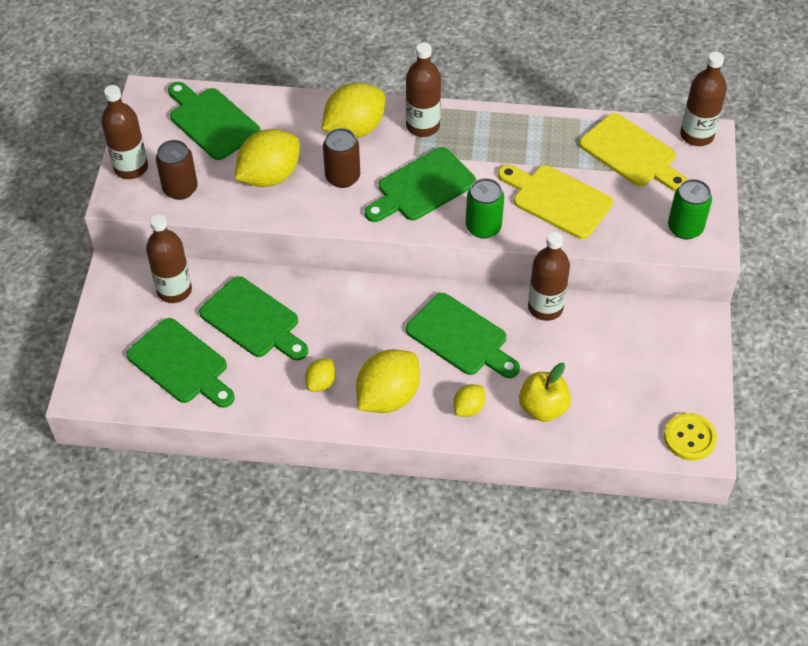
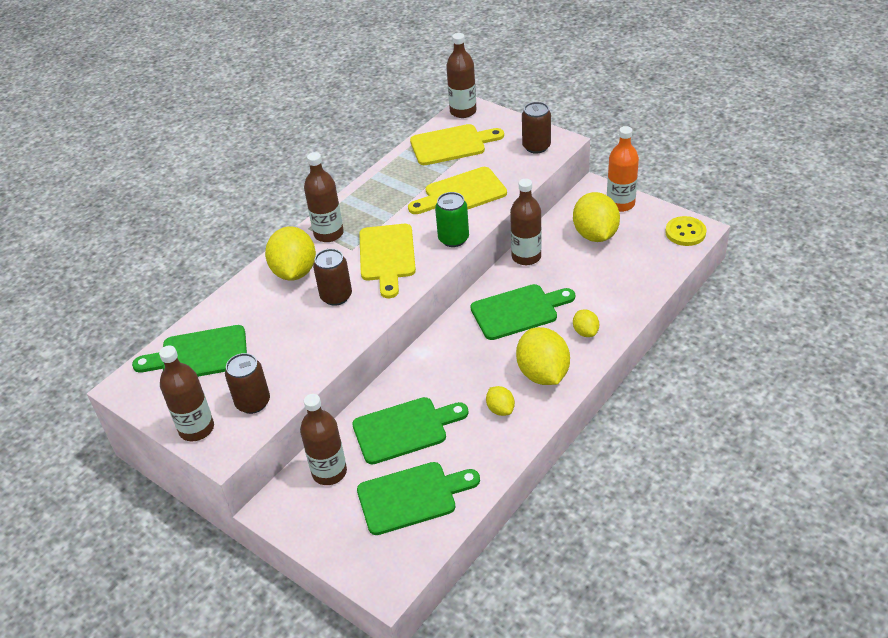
camera: 55 degrees left, 10 degrees down
(269, 176) = (294, 339): yellow lemon -> yellow lemon (595, 234)
(422, 187) = (387, 256): green cutting board -> yellow cutting board
(543, 408) = (612, 292): yellow apple -> none
(685, 228) = (536, 146): green can -> brown can
(694, 356) = (620, 204): none -> orange bottle

